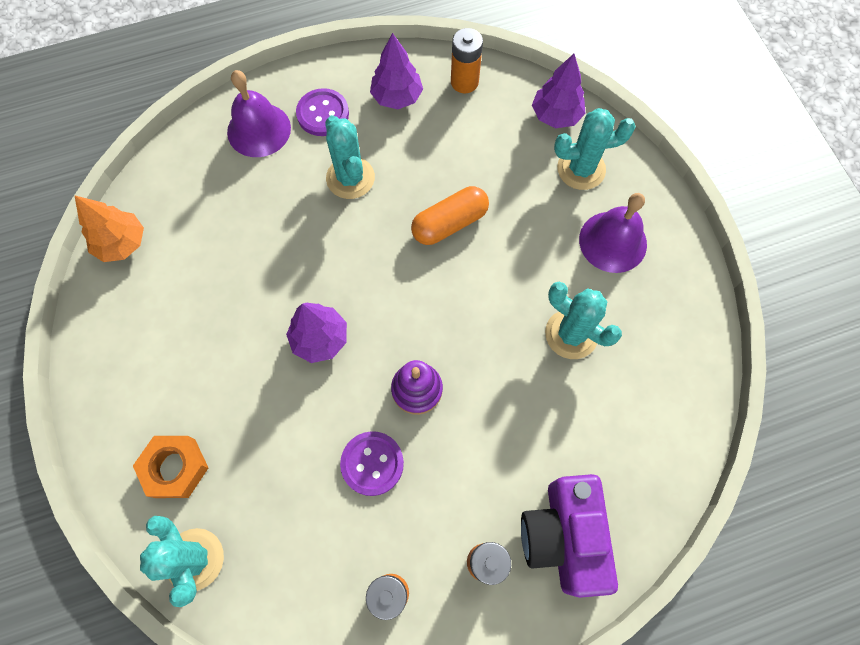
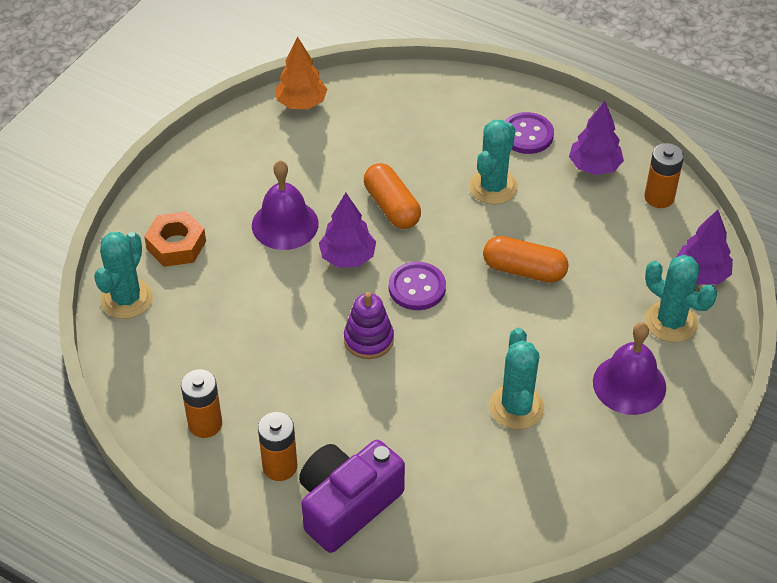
camera: 50 degrees right, 20 degrees down
(259, 130) = (470, 109): purple bell -> purple bell (285, 224)
(300, 264) = (392, 207): none -> orange capsule
(372, 463) = (286, 351): purple button -> purple button (417, 287)

